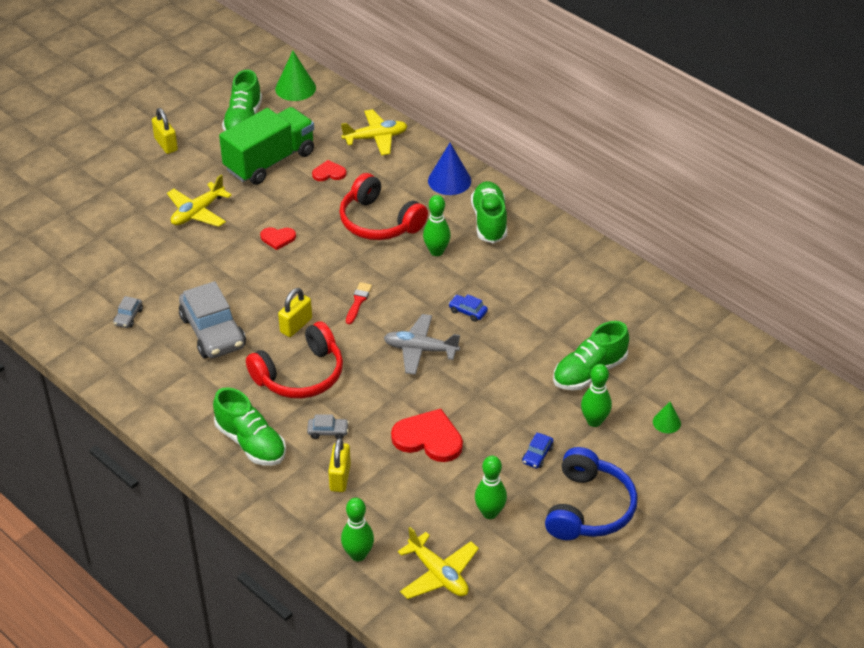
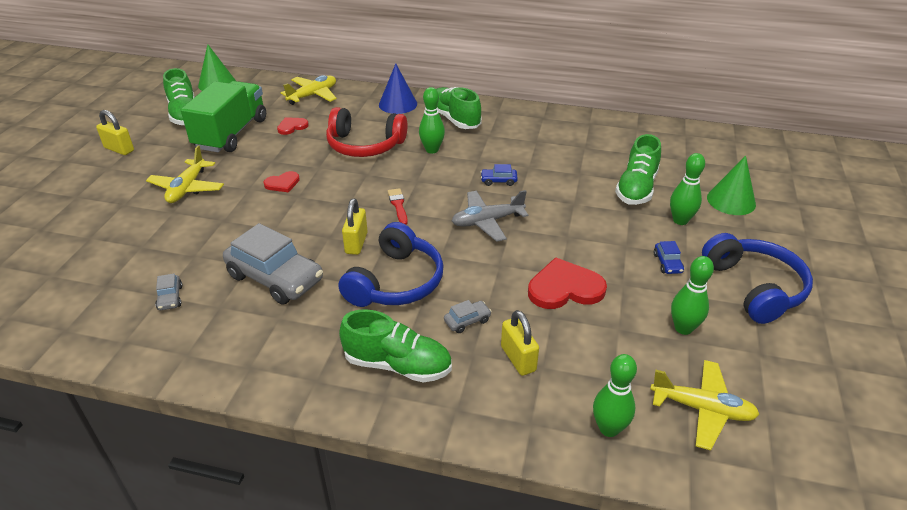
camera: 30 degrees left, 5 degrees down
(300, 375) = (396, 282): red headphones -> blue headphones
(666, 422) = (731, 201): green cone -> green cone, size x1.79

